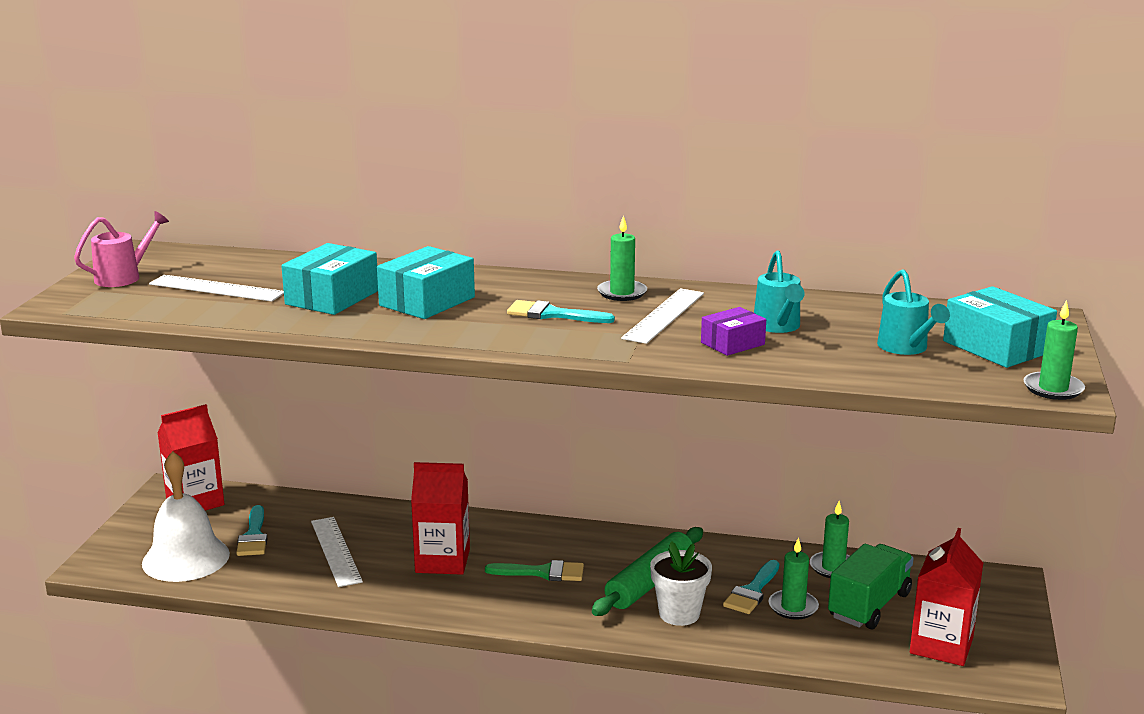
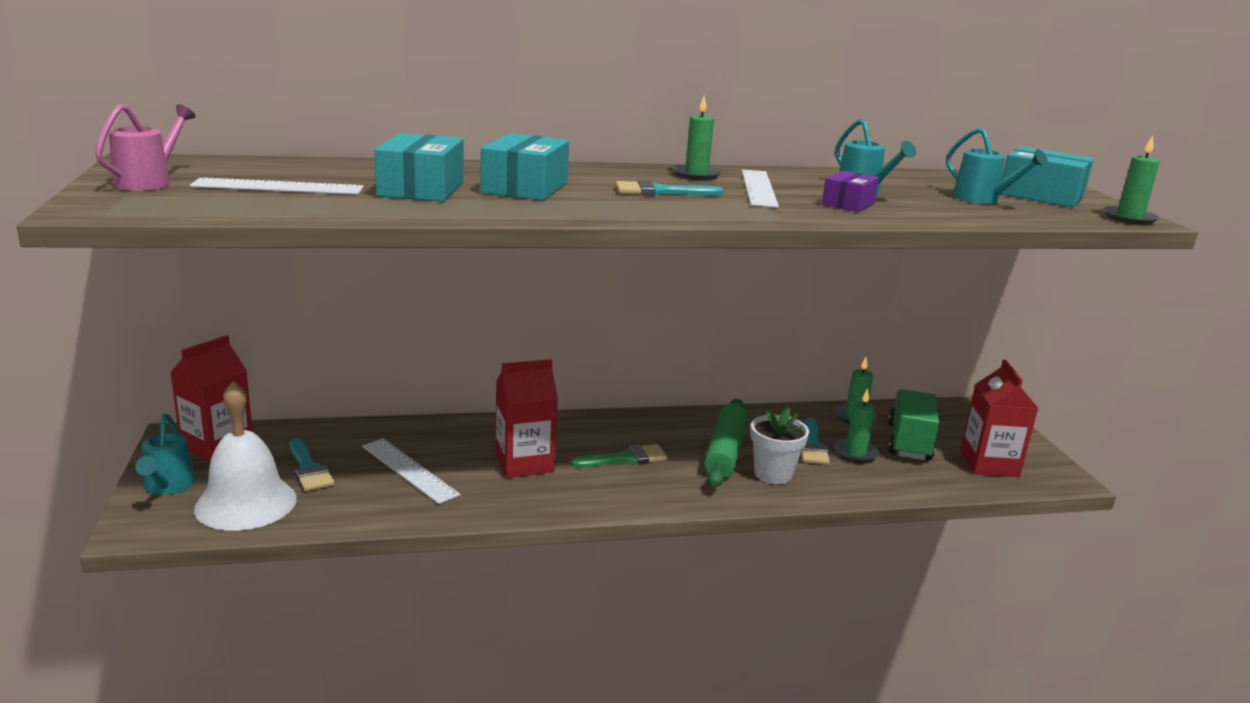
camera: 25 degrees left, 0 degrees up
(136, 533) = (167, 487): none -> turquoise watering can

